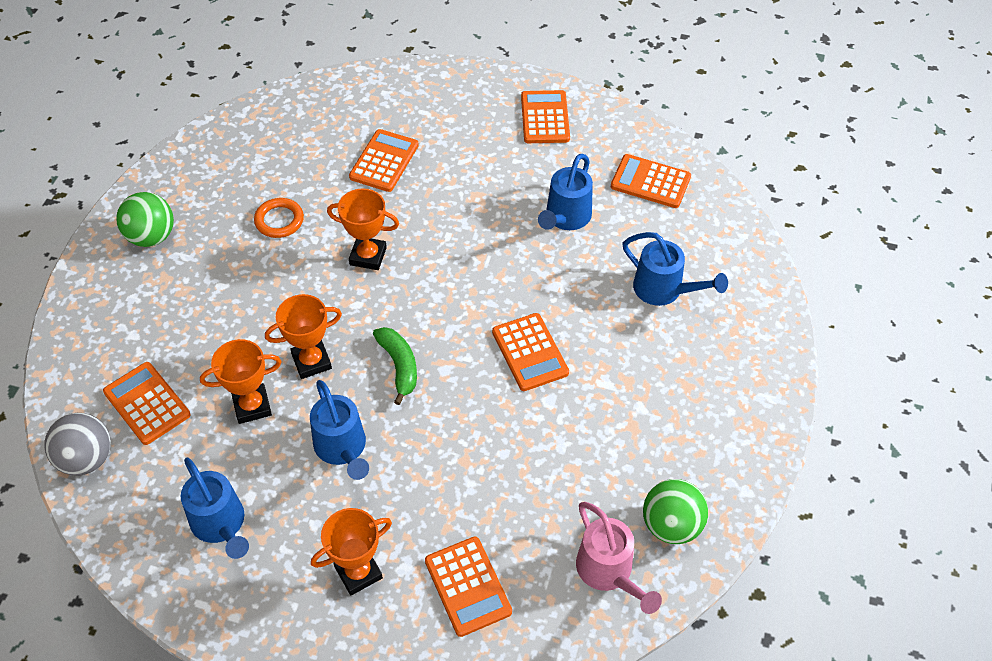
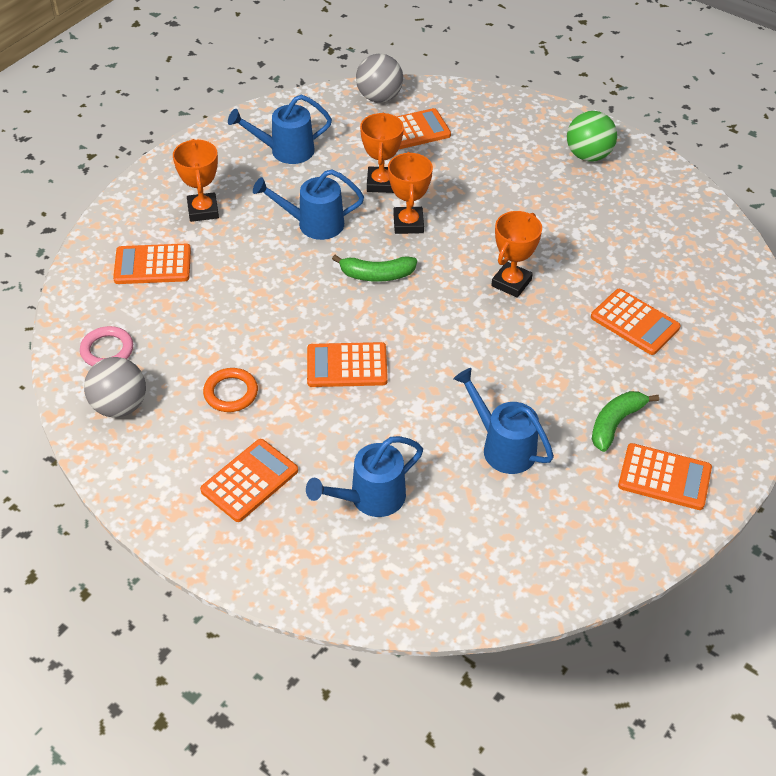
camera: 110 degrees right, 5 degrees down
(279, 220) = (579, 234): orange ring -> orange ring (231, 393)
(505, 154) = (615, 423): none -> green banana
(609, 572) = (107, 350): pink watering can -> pink ring
(650, 182) = (528, 545): orange calculator -> orange calculator (249, 481)
(671, 525) = (120, 406): green ball -> grey ball

